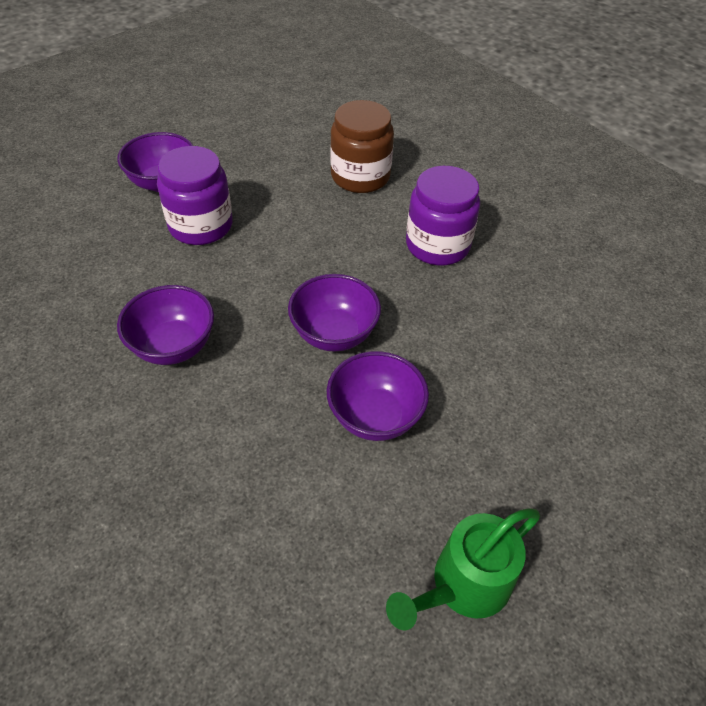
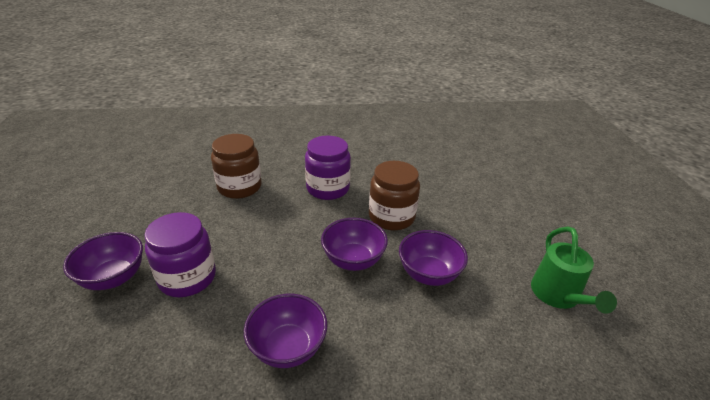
camera: 55 degrees left, 15 degrees down
(447, 331) = (391, 217): none -> brown jar

